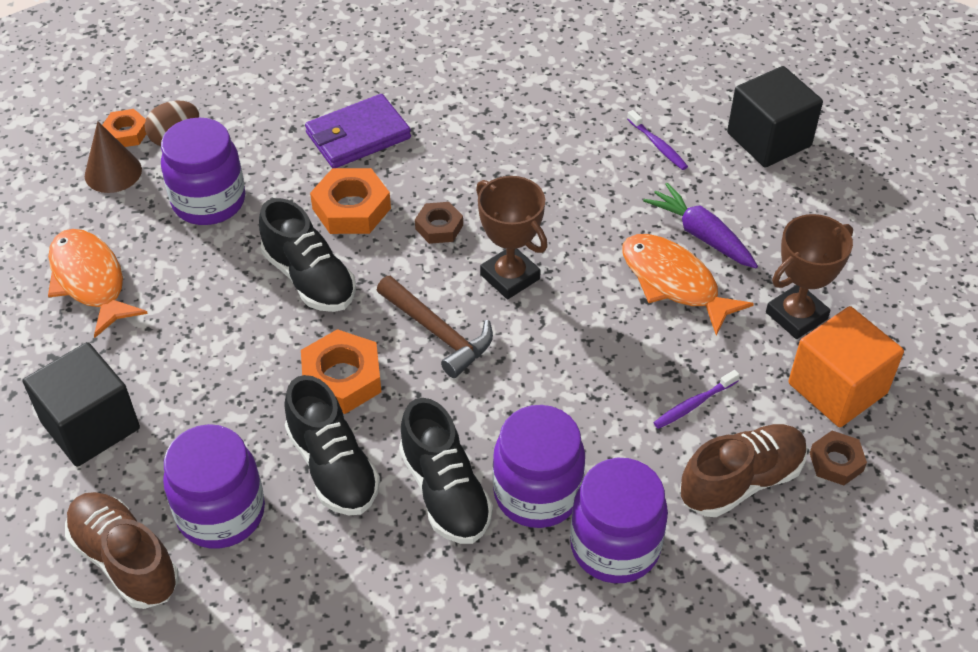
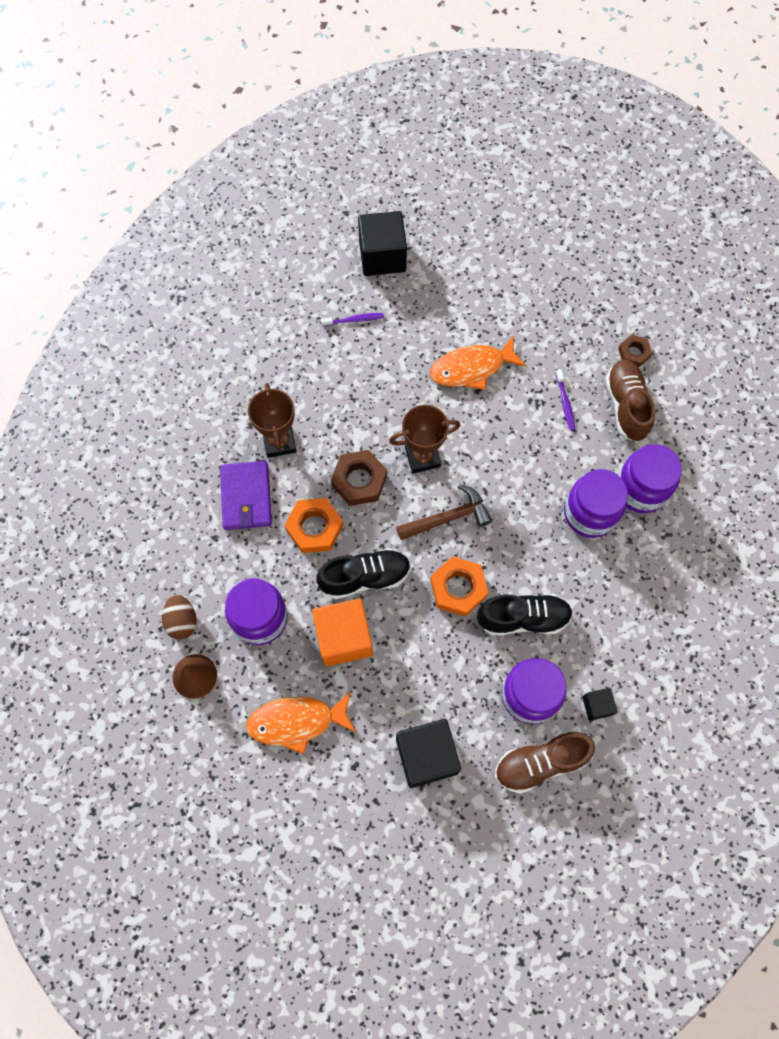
camera: 65 degrees left, 20 degrees up
(126, 133) = (156, 654): orange nut -> none
(238, 603) = (597, 706): none -> black cube
(439, 227) = (359, 480): brown nut -> brown nut, size x1.65
(445, 492) = (568, 562): black shoe -> none
(701, 235) = (442, 334): purple carrot -> none
(796, 316) = (527, 317): brown trophy -> brown trophy (279, 442)
(837, 388) = (586, 325): orange cube -> orange cube (344, 638)

